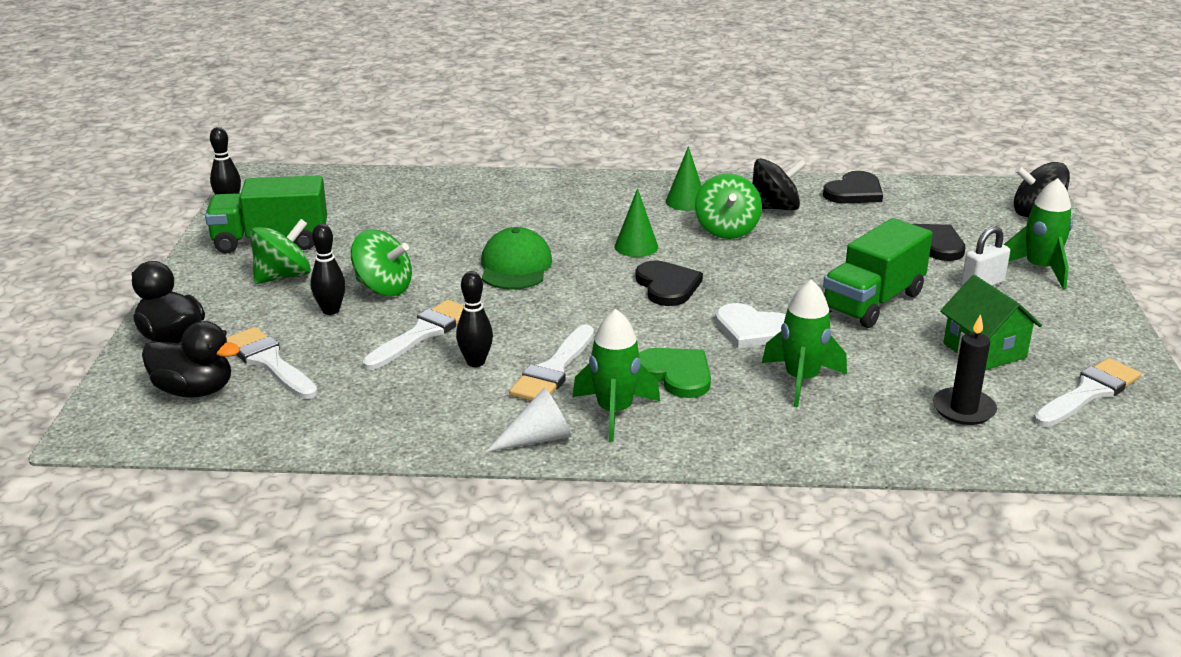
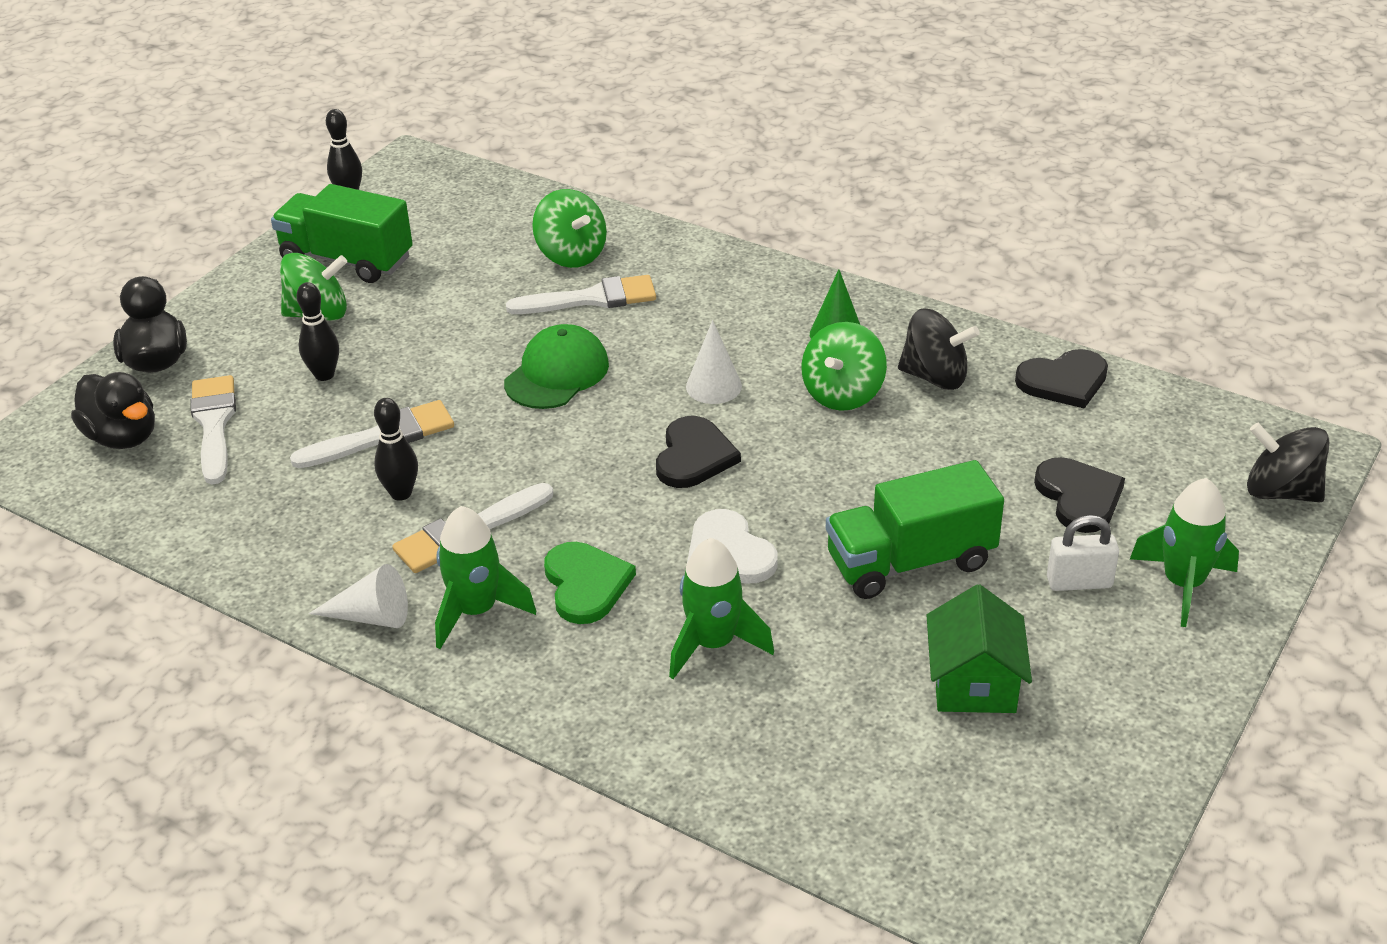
camera: 30 degrees right, 10 degrees up
(383, 288) = (399, 361): green spinning top -> green spinning top (571, 255)
(636, 246) = (713, 386): green cone -> white cone
(963, 409) = (858, 757): black candle -> none
(1088, 393) = (1039, 794): white brush -> white brush (592, 299)

